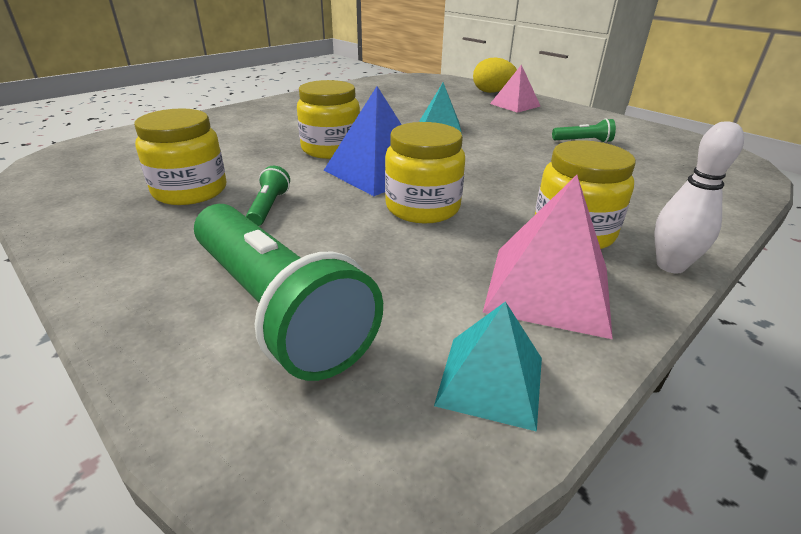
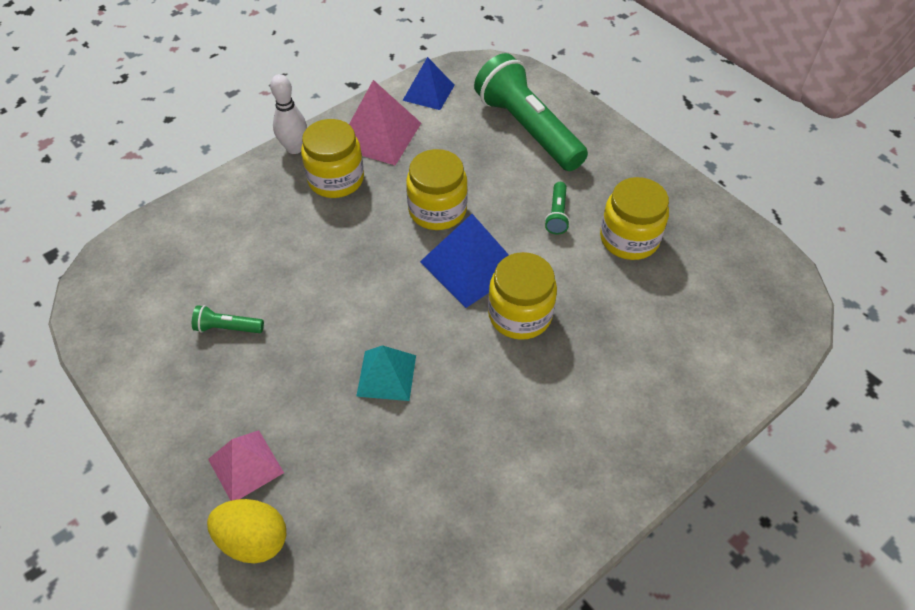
camera: 175 degrees left, 20 degrees up
(490, 380) = (428, 92): turquoise pyramid -> blue pyramid

